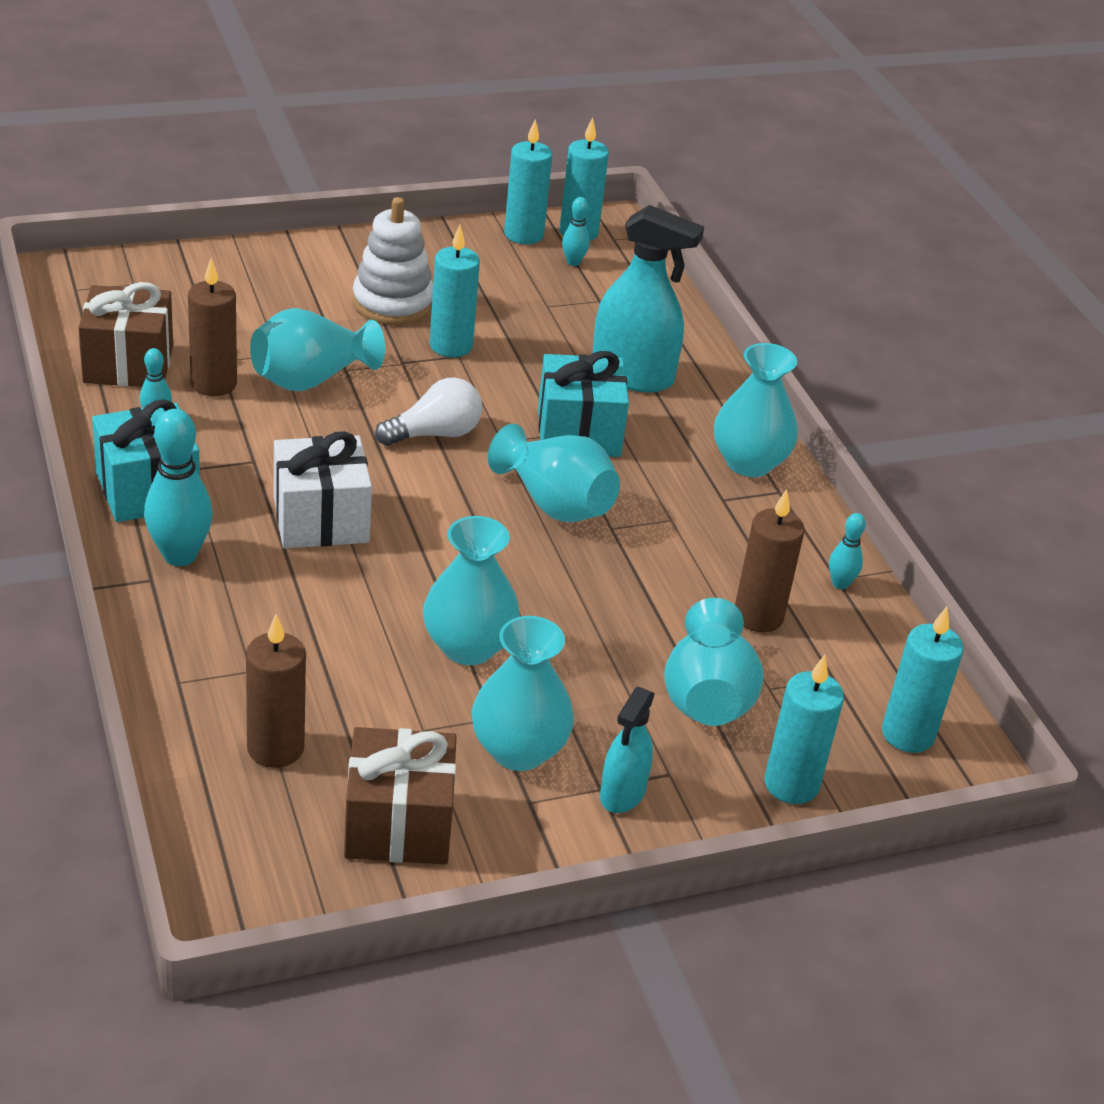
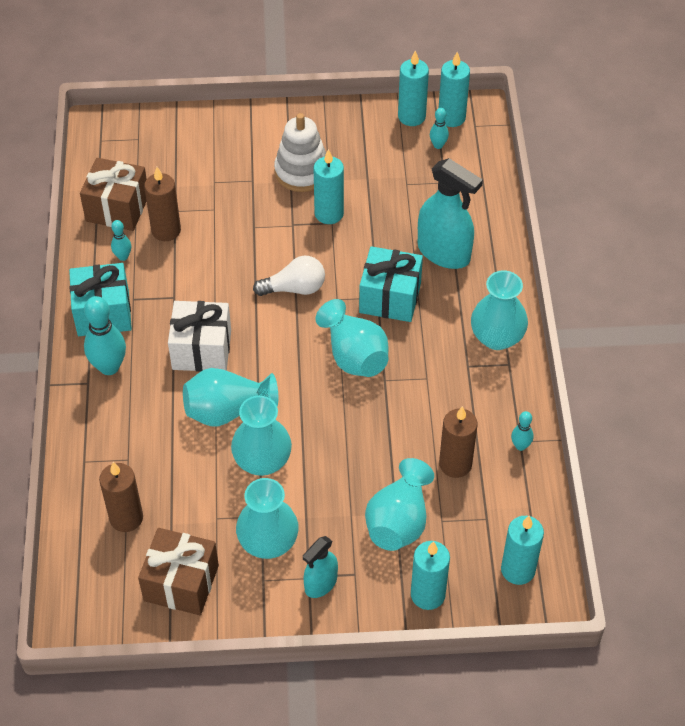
camera: 20 degrees right, 15 degrees up
(311, 379) = (229, 233): turquoise vase -> turquoise vase (227, 410)

